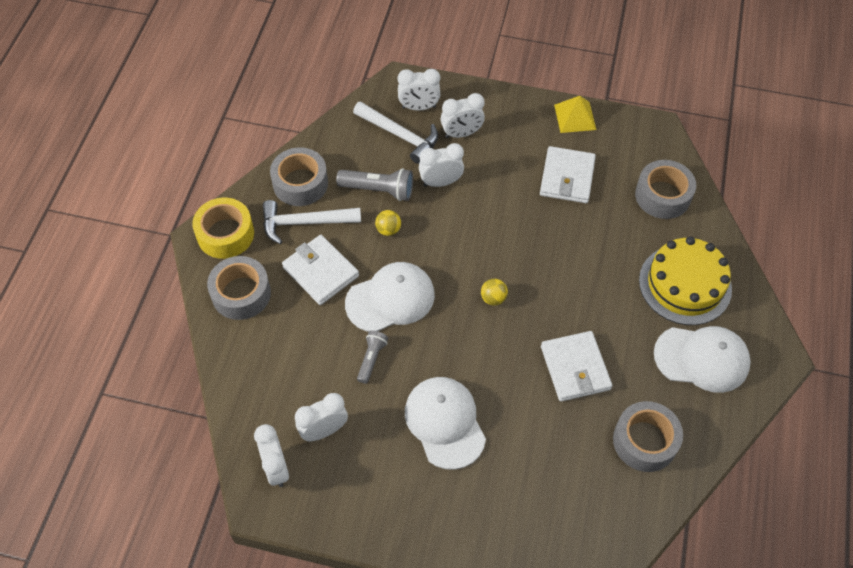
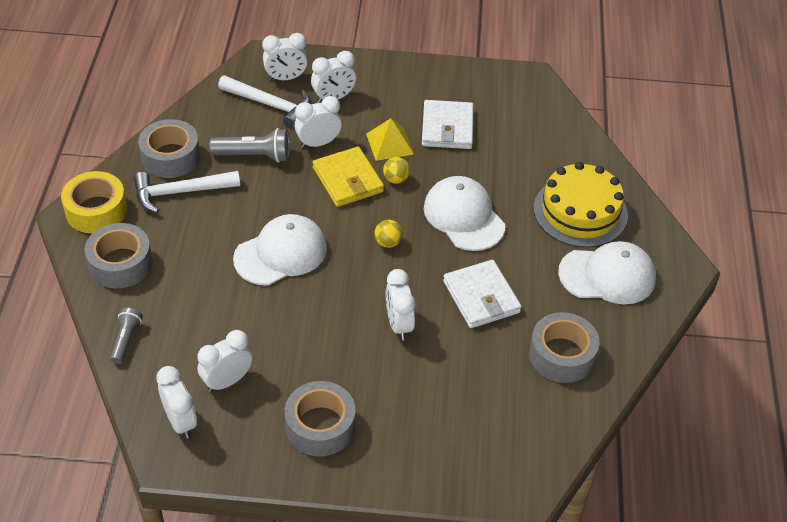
camera: 10 degrees left, 10 degrees down
(321, 272) = (203, 235): white wallet -> none
(371, 359) = (269, 310): grey flashlight -> grey flashlight (126, 340)
(388, 230) = (270, 191): yellow ball -> yellow ball (396, 179)
(445, 422) = (354, 360): white cap -> white cap (464, 216)
(463, 225) = (347, 180): none -> yellow wallet
(492, 389) = (399, 325): none -> white clock
(575, 117) = (447, 74): yellow pyramid -> yellow pyramid (390, 143)
(662, 196) = (546, 136): grey tape -> grey tape (320, 426)

